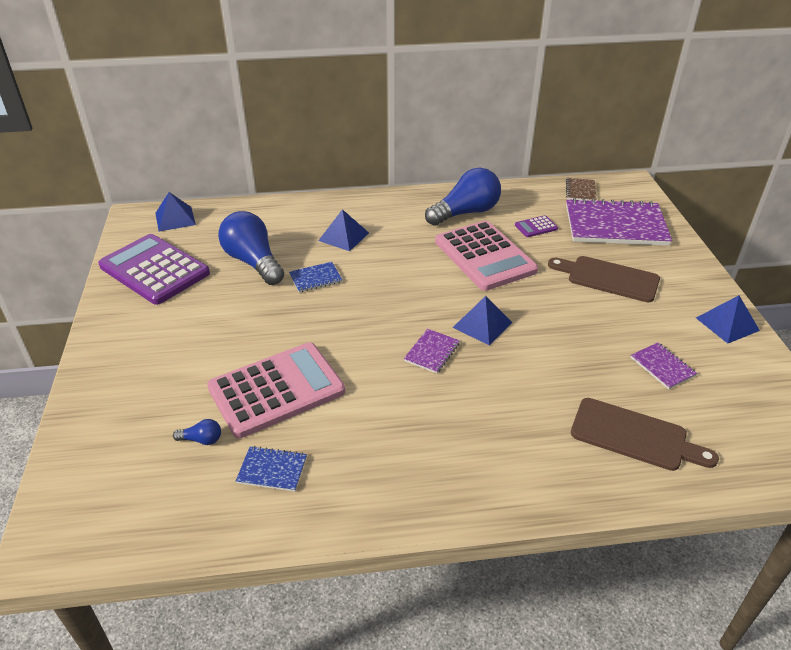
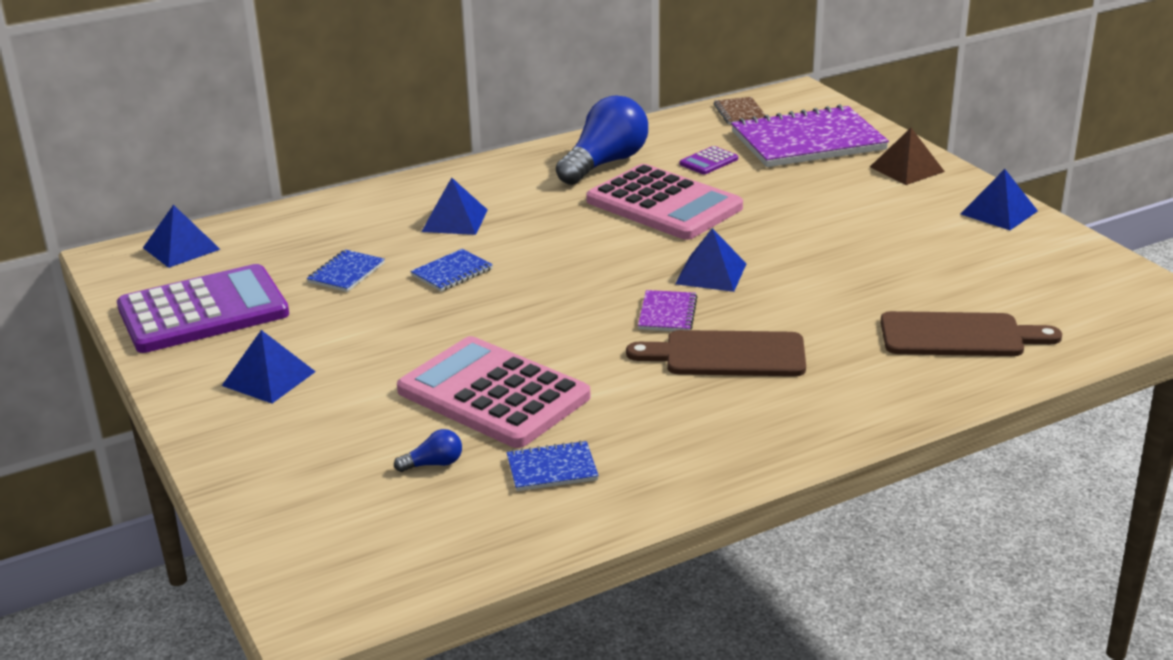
camera: 20 degrees left, 10 degrees down
(154, 270) = (203, 311): purple calculator -> purple calculator turned 135 degrees clockwise
(154, 334) = (268, 378): none -> blue pyramid
(253, 262) = (346, 273): blue light bulb -> blue notebook
(276, 390) = (493, 394): pink calculator -> pink calculator turned 90 degrees counterclockwise
(608, 278) = (834, 196): brown cutting board -> brown cutting board (727, 355)
(662, 367) = (951, 267): purple notebook -> none
(675, 266) = (906, 169): none -> brown pyramid

